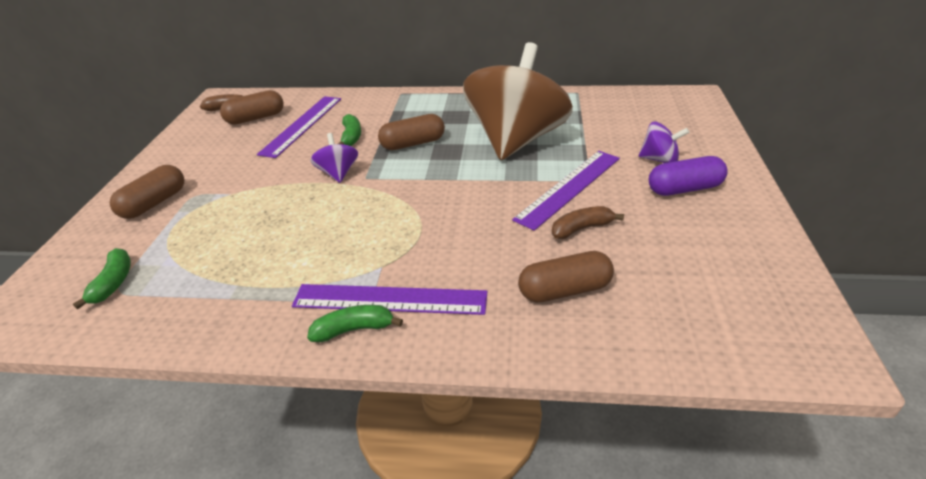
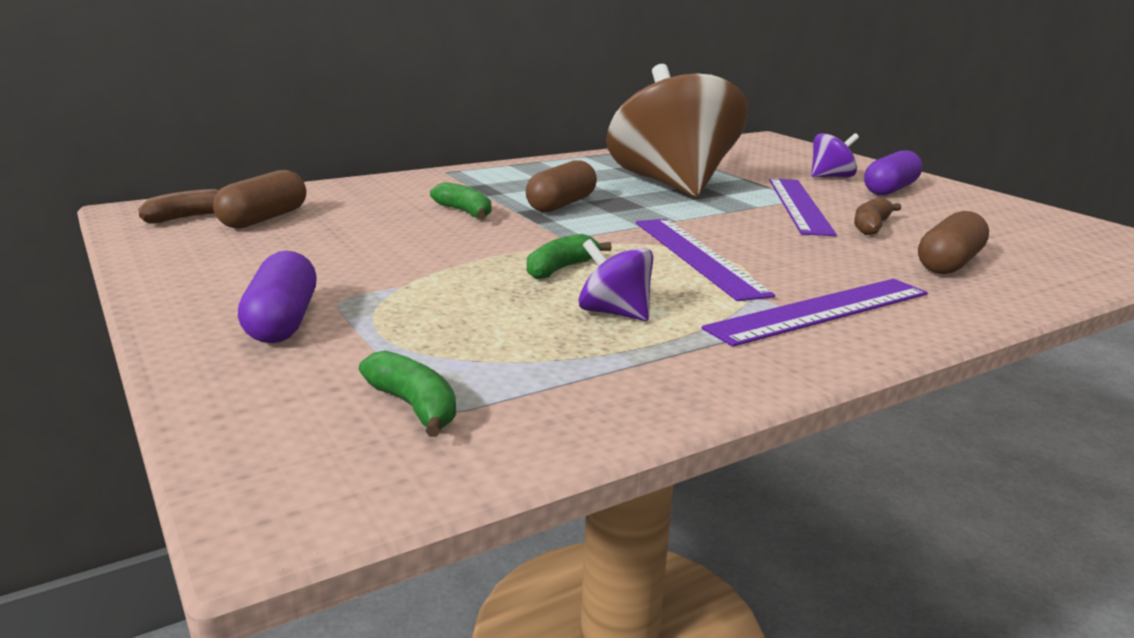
camera: 40 degrees left, 15 degrees down
(154, 203) = (282, 321): brown capsule -> purple capsule
(302, 125) = (363, 213): purple ruler -> purple ruler (697, 256)
(338, 173) = (522, 241): purple spinning top -> purple spinning top (614, 313)
(354, 329) = (839, 340): green banana -> green banana (561, 268)

